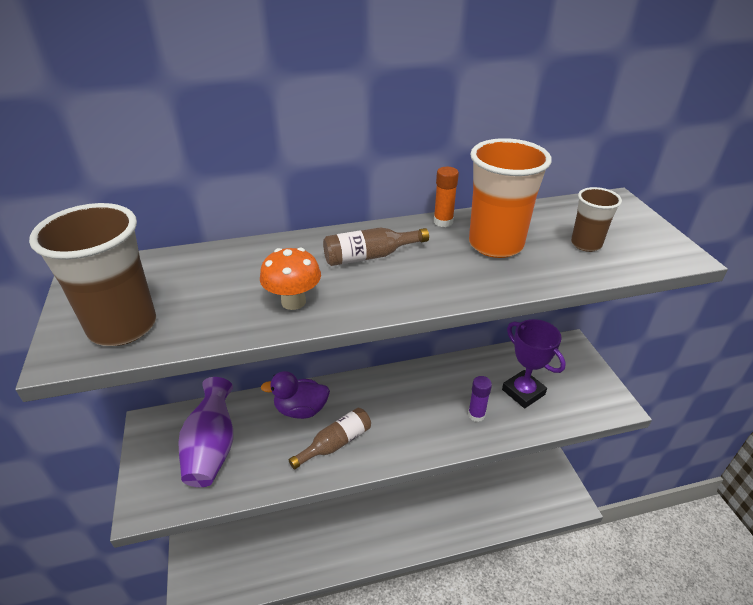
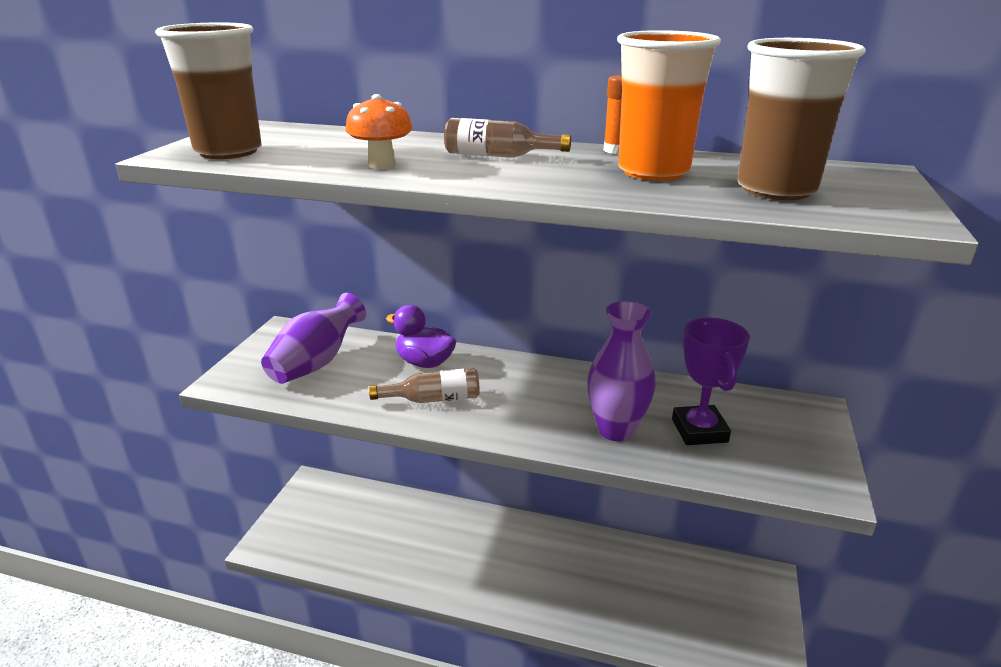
camera: 30 degrees right, 10 degrees down
(476, 415) = (616, 430): purple glue stick -> purple vase
(586, 244) = (776, 190): brown cup -> brown cup, size x1.80

